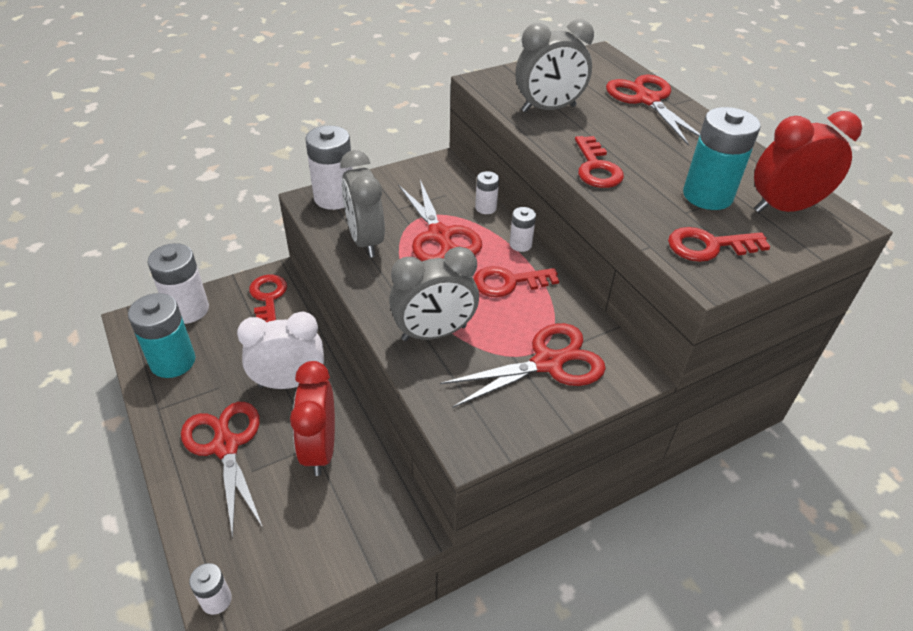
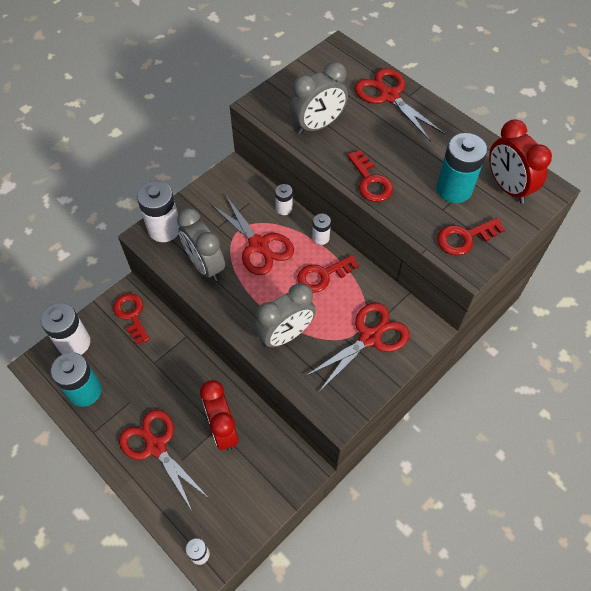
camera: 15 degrees left, 15 degrees up
(289, 382) = (179, 383): white clock -> none
(784, 208) = (507, 187): red clock -> red clock turned 90 degrees counterclockwise

